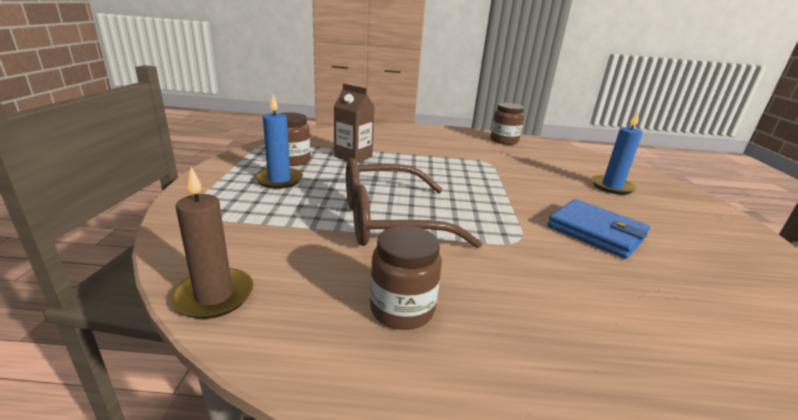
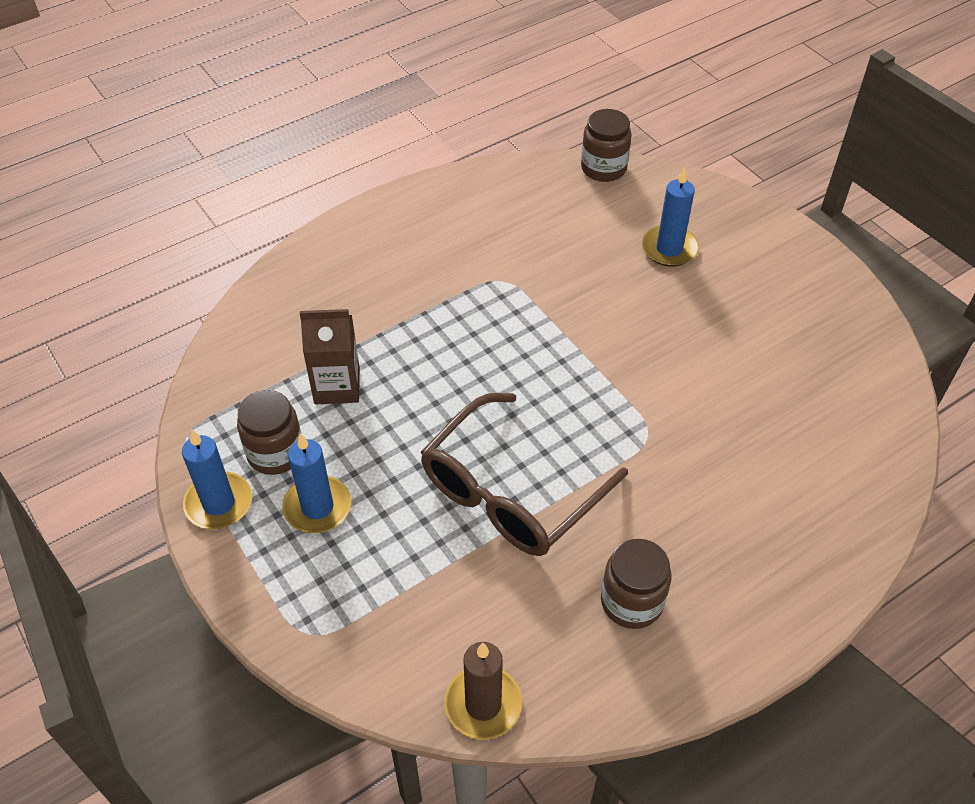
camera: 35 degrees left, 25 degrees up
(241, 161) = (219, 503): none -> blue candle
(504, 140) = (476, 196): brown jar -> brown jar (603, 168)
(596, 232) = (703, 366): blue wallet -> none

